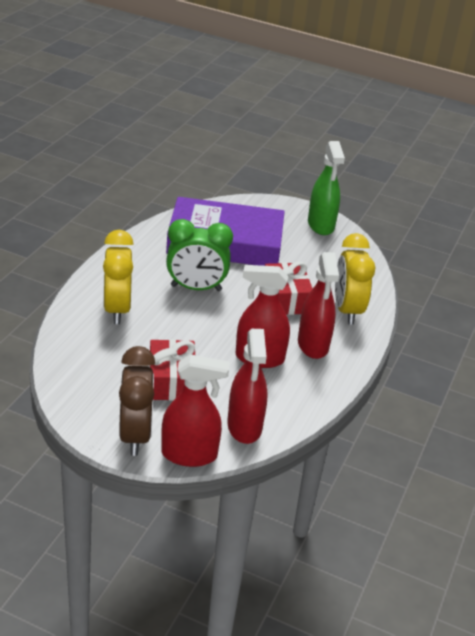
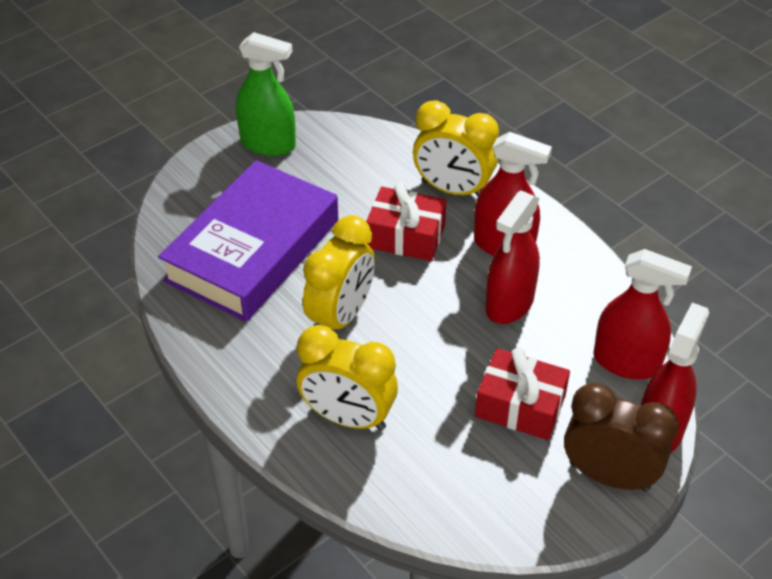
camera: 60 degrees left, 10 degrees up
(196, 288) = (340, 316): green clock -> yellow clock

